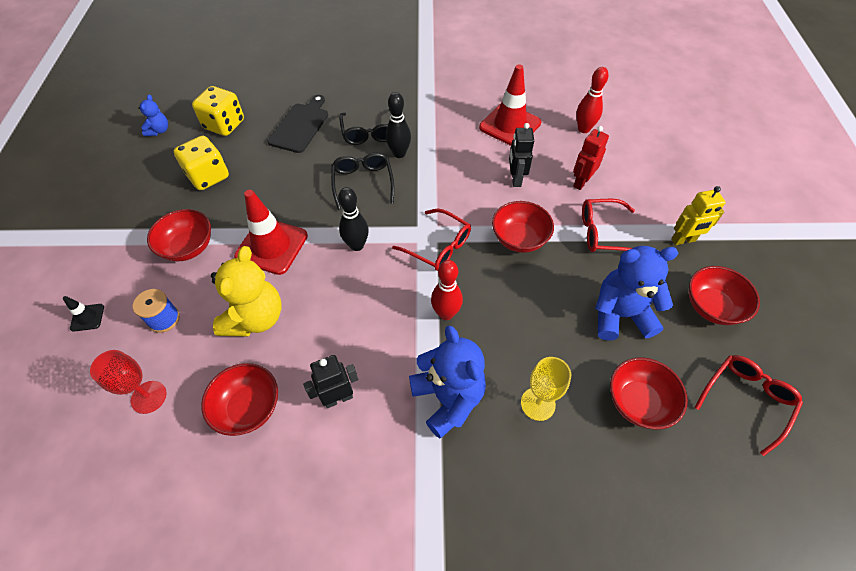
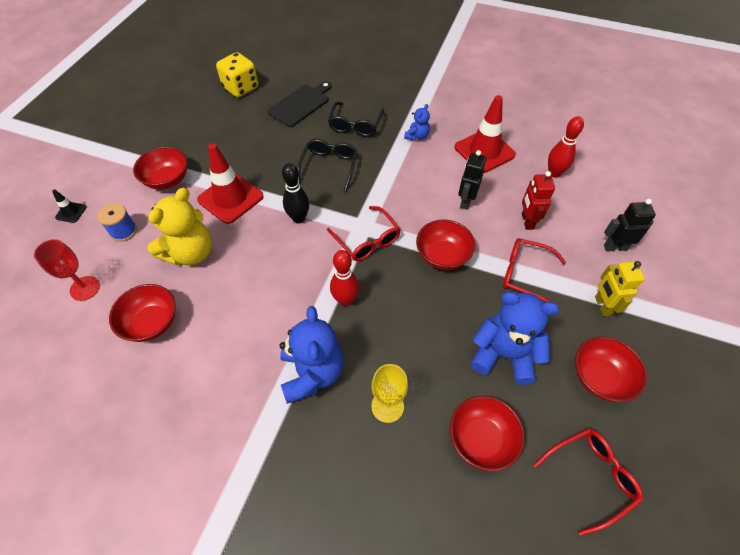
camera: 20 degrees right, 0 degrees up
(159, 130) = (189, 80): blue teddy bear -> blue teddy bear (417, 136)
(208, 176) = (209, 127): yellow dice -> none
(338, 398) = (223, 340): black robot -> black robot (615, 247)
(399, 153) = (372, 150): black bowling pin -> none
(581, 182) = (527, 221): red robot -> red robot turned 60 degrees counterclockwise
(683, 240) = (602, 306): yellow robot -> yellow robot turned 75 degrees clockwise

